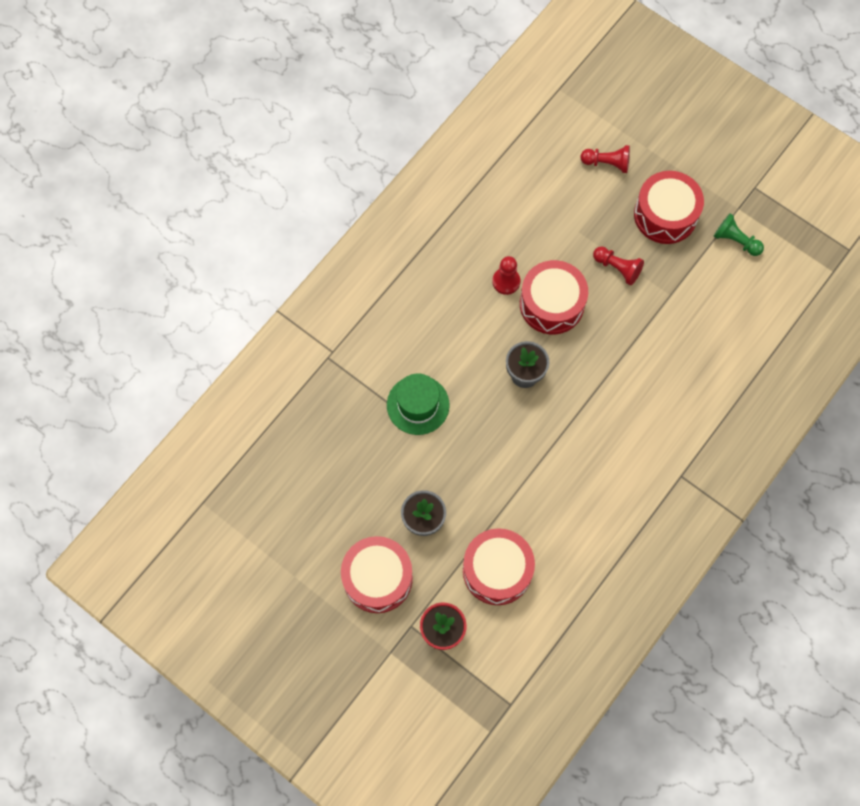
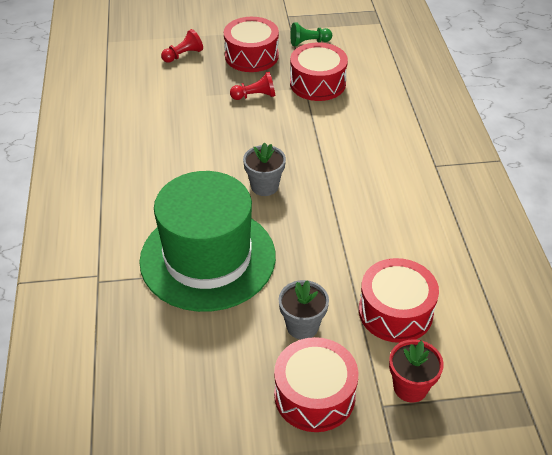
camera: 45 degrees left, 25 degrees down
(418, 405) = (208, 258): green hat -> green hat, size x2.06
(506, 281) = (188, 148): red pawn -> none
(551, 304) = (235, 139): red drum -> red drum (317, 83)

